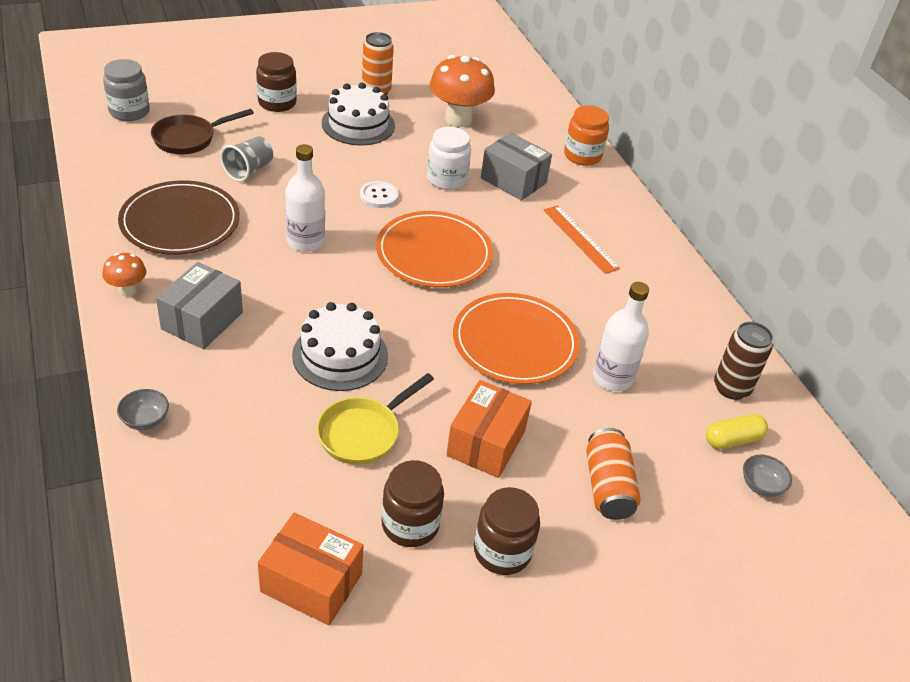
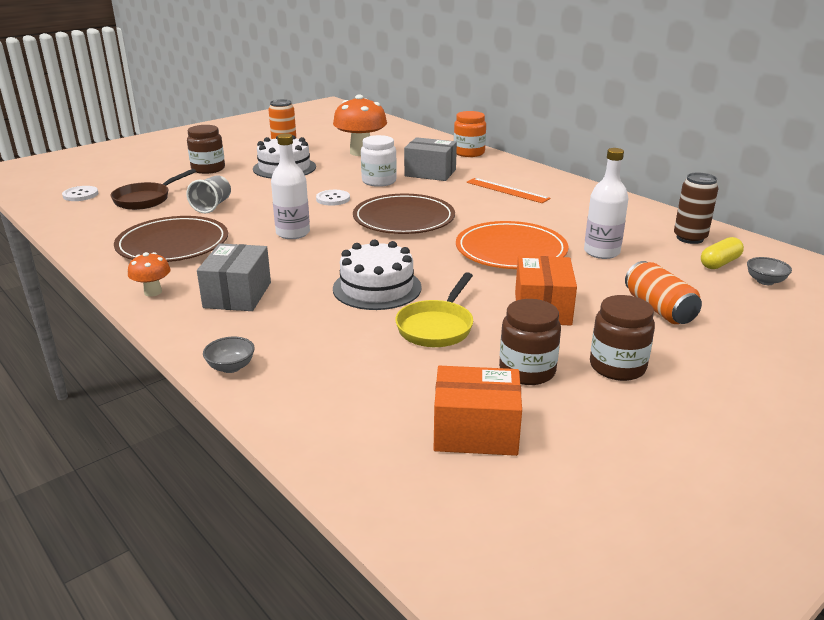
camera: 15 degrees left, 15 degrees down
(129, 111) = (80, 195): grey jar -> white button
(434, 253) = (404, 219): orange plate -> brown plate

